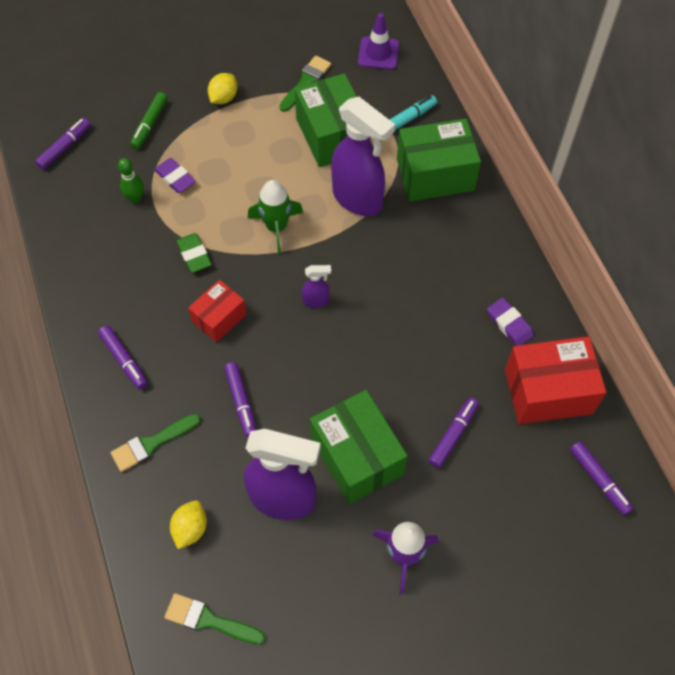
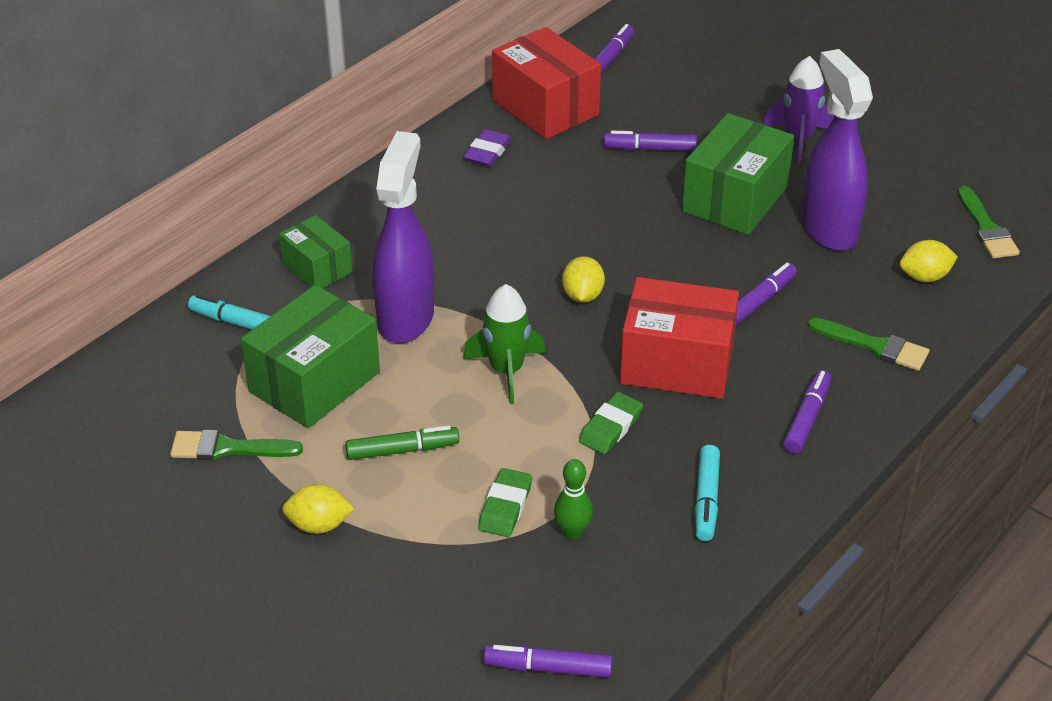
camera: 120 degrees left, 20 degrees down
(107, 270) = (706, 500): none -> turquoise marker
(150, 125) = (430, 586): green marker -> green marker (402, 450)
(175, 178) = (505, 507): purple eraser -> green eraser
(219, 318) = (677, 363): red box -> red box, size x1.70
(316, 301) = (582, 295): purple spray bottle -> yellow lemon
(378, 53) = (123, 395): purple traffic cone -> none
(435, 175) = (317, 268): green box -> green box, size x0.59

